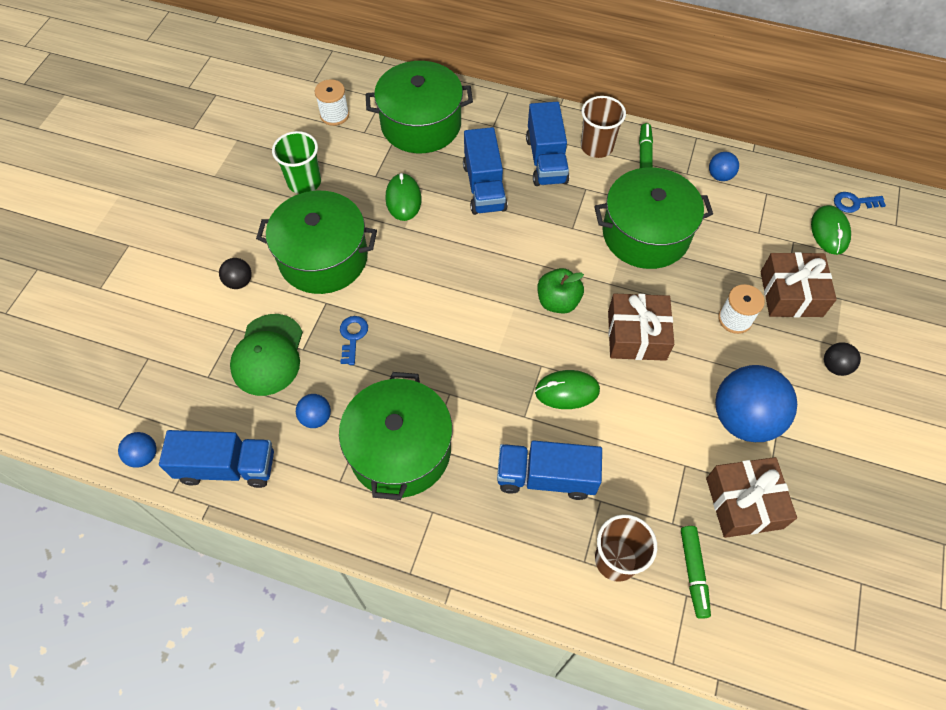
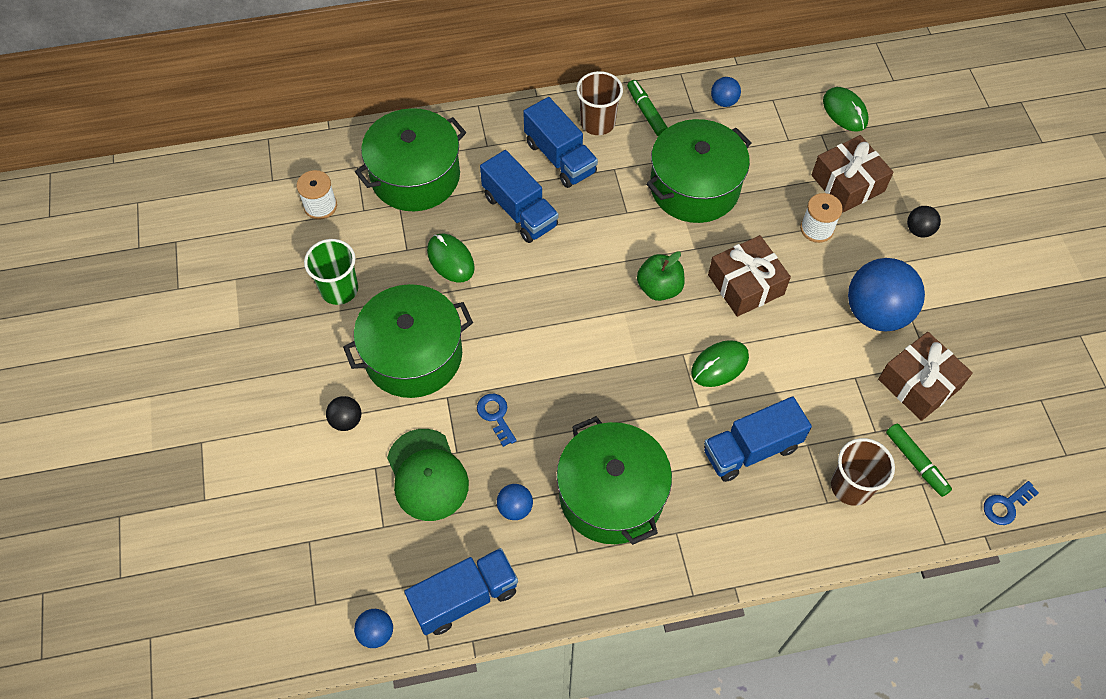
camera: 30 degrees left, 0 degrees up
(854, 203) = (849, 75): blue key -> blue key (1006, 505)

